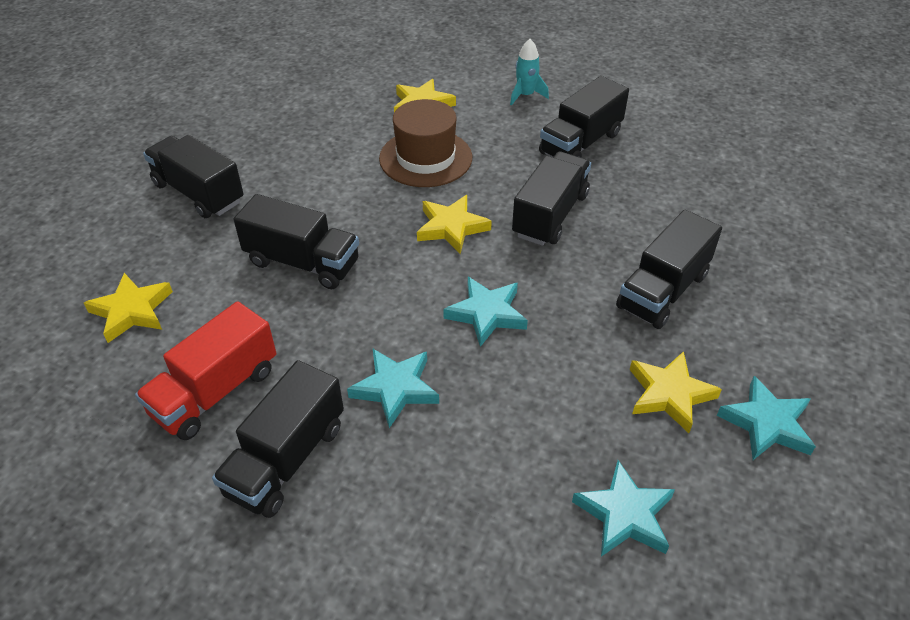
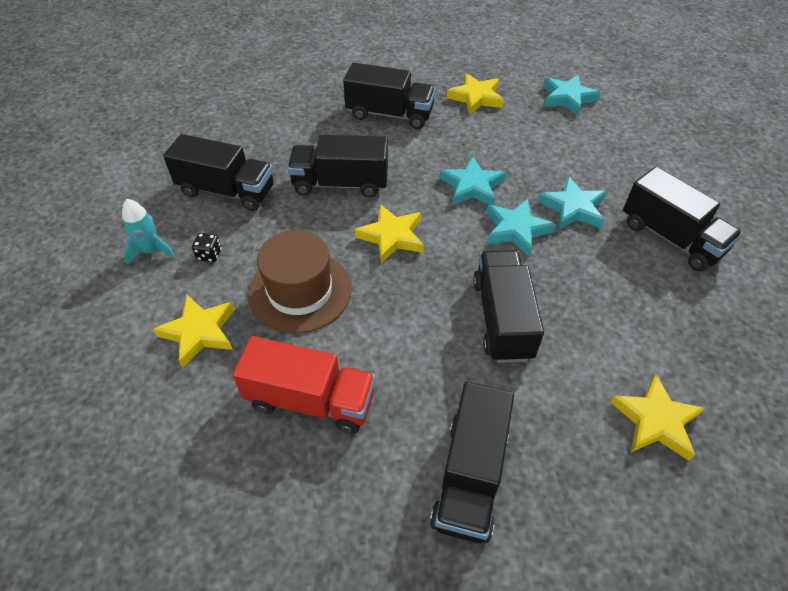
camera: 115 degrees left, 5 degrees up
(215, 391) = (665, 304): red truck -> red truck (310, 400)
(286, 459) = (670, 238): black truck -> black truck turned 45 degrees clockwise
(501, 121) = (209, 255): none -> black dice
(766, 424) = (468, 64): turquoise star -> turquoise star (516, 230)

